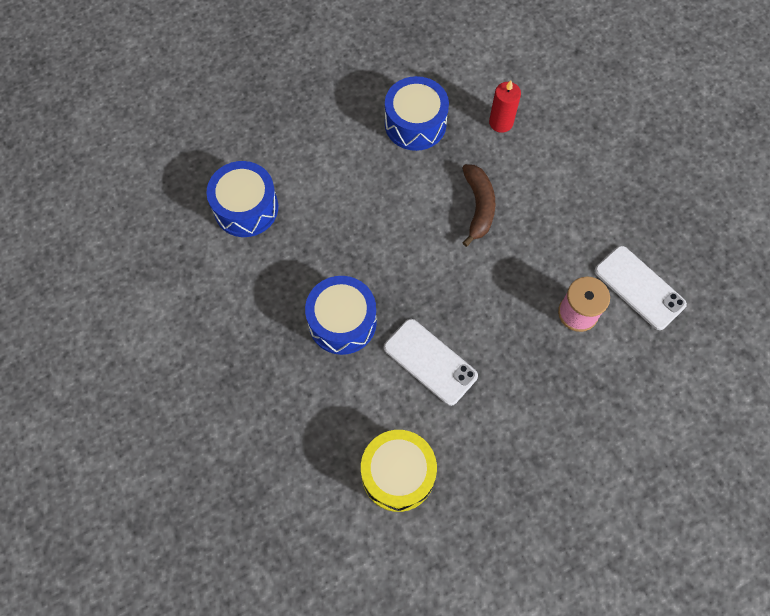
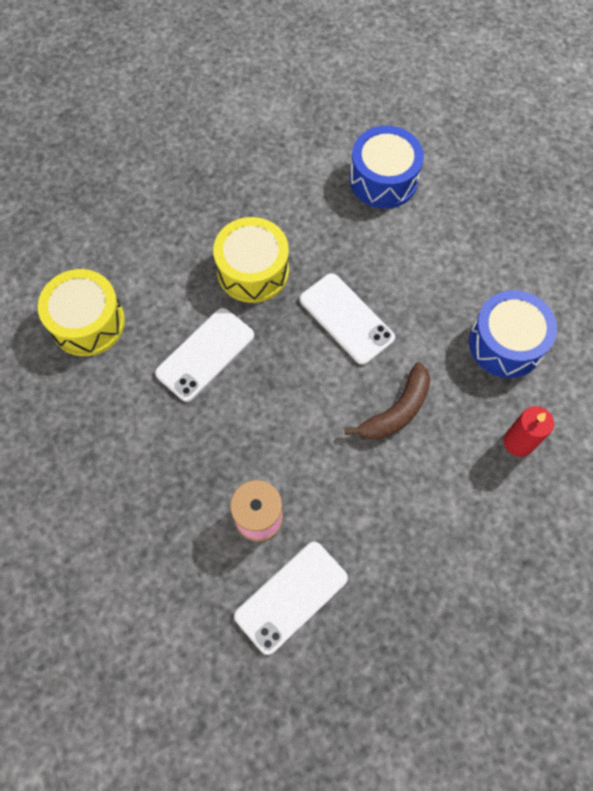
camera: 90 degrees right, 0 degrees up
(342, 322) = (253, 271): blue drum -> yellow drum
(393, 243) = (346, 319): none -> white phone
(478, 207) = (396, 411): brown banana -> brown banana turned 45 degrees counterclockwise

